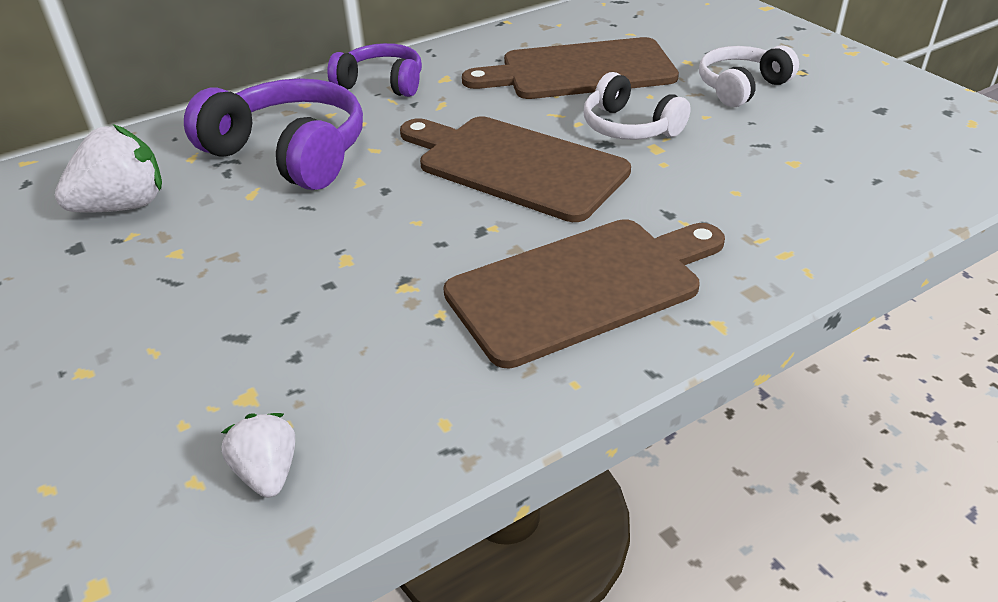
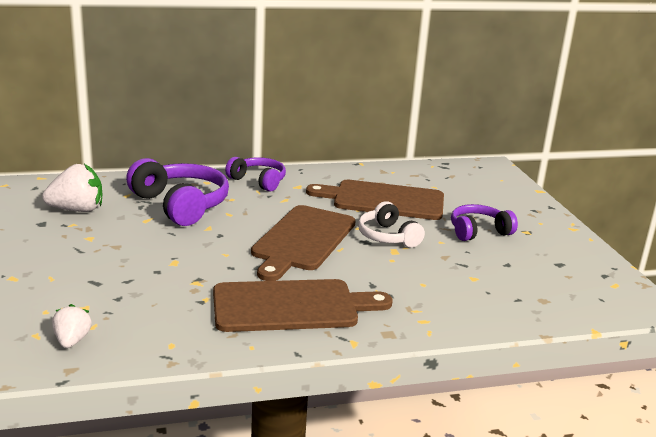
camera: 15 degrees right, 15 degrees down
(515, 166) = (302, 240): brown cutting board -> brown cutting board turned 120 degrees counterclockwise
(741, 87) = (478, 231): white headphones -> purple headphones

